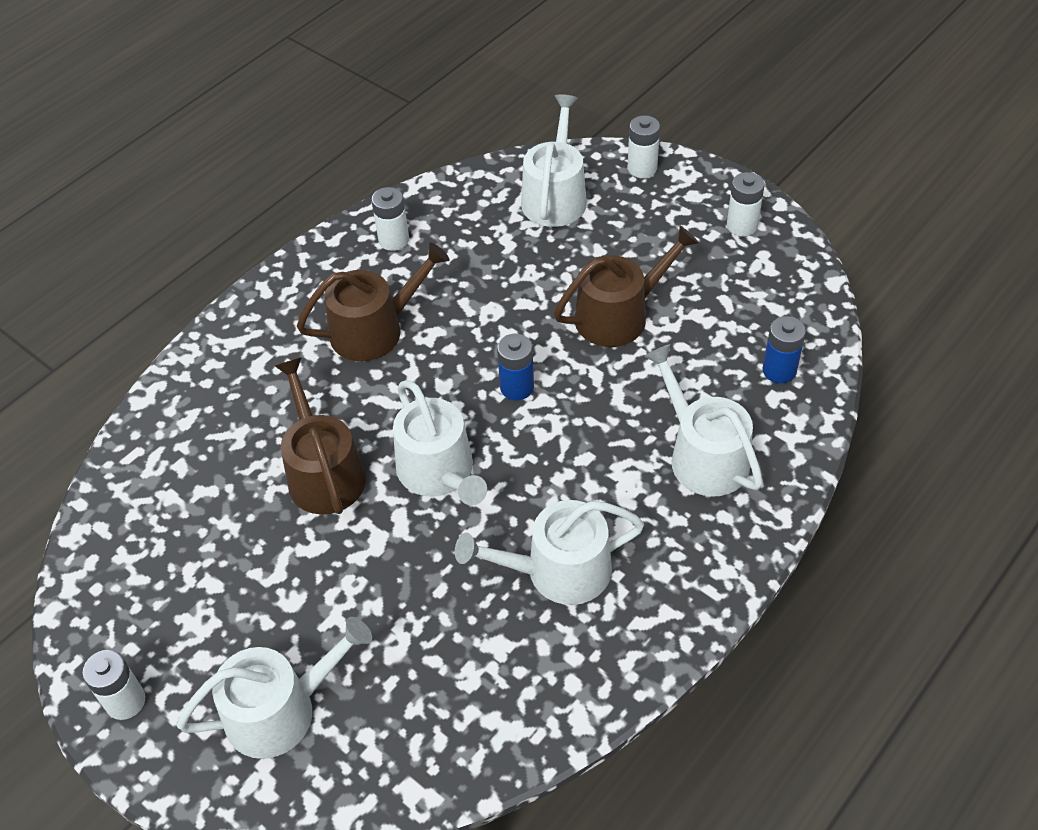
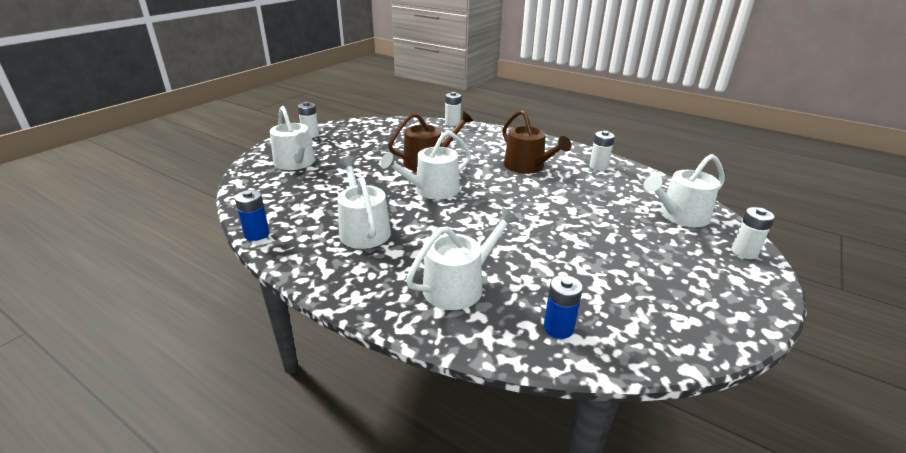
camera: 80 degrees right, 20 degrees down
(517, 387) = (500, 210): blue battery -> blue battery (257, 234)
(555, 196) = (679, 216): white watering can -> white watering can turned 150 degrees clockwise
(619, 315) = (580, 245): brown watering can -> none
(742, 226) = (721, 307): white battery -> white battery (452, 123)

